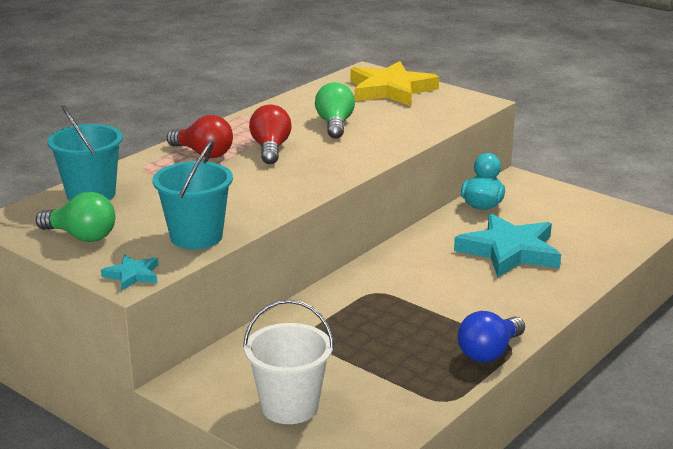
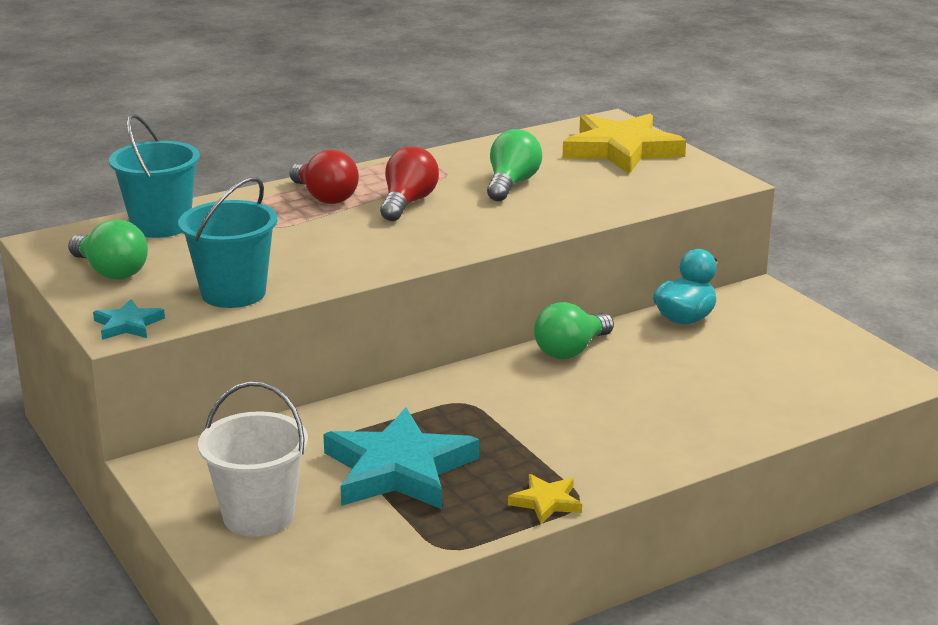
camera: 20 degrees right, 0 degrees up
(422, 241) = (571, 350): none -> green light bulb
(489, 352) = (546, 502): blue light bulb -> yellow star
(509, 251) = (674, 382): turquoise star -> turquoise star (398, 469)

